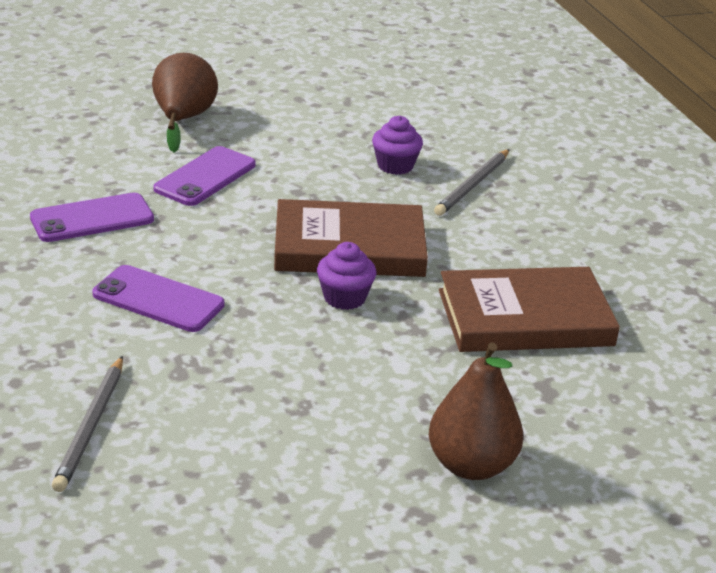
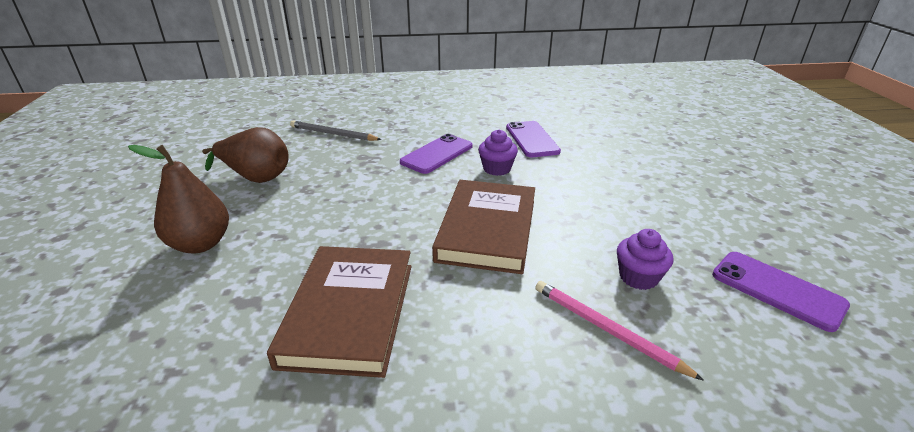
camera: 105 degrees right, 0 degrees up
(183, 120) = (685, 175): brown pear -> brown pear (256, 177)
(205, 177) = (593, 178): purple phone -> purple phone (777, 290)
(344, 298) = (416, 218): purple cupcake -> purple cupcake (497, 169)
(473, 185) = (606, 329): grey pencil -> pink pencil

